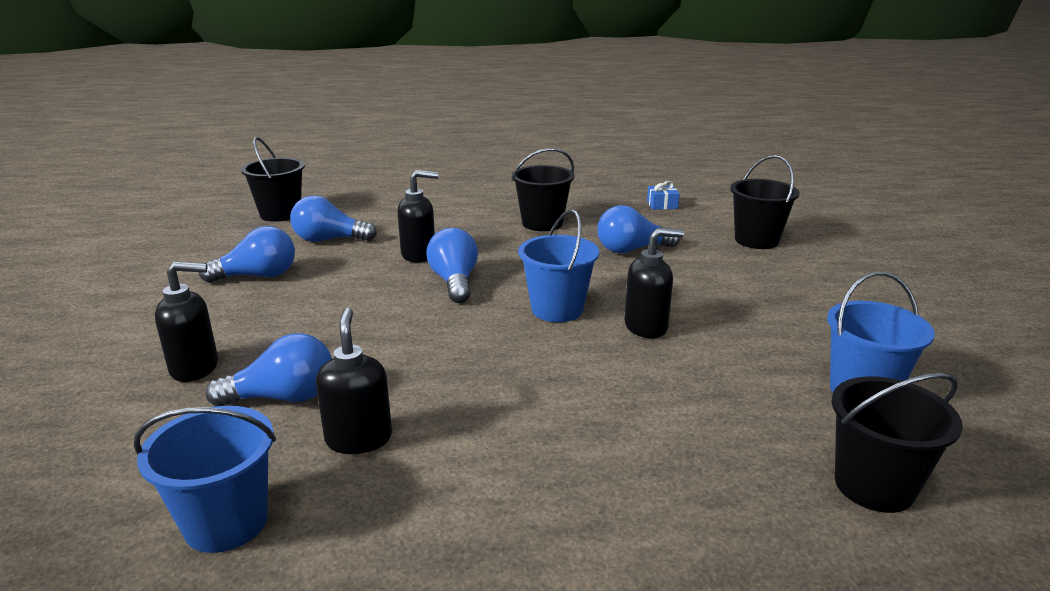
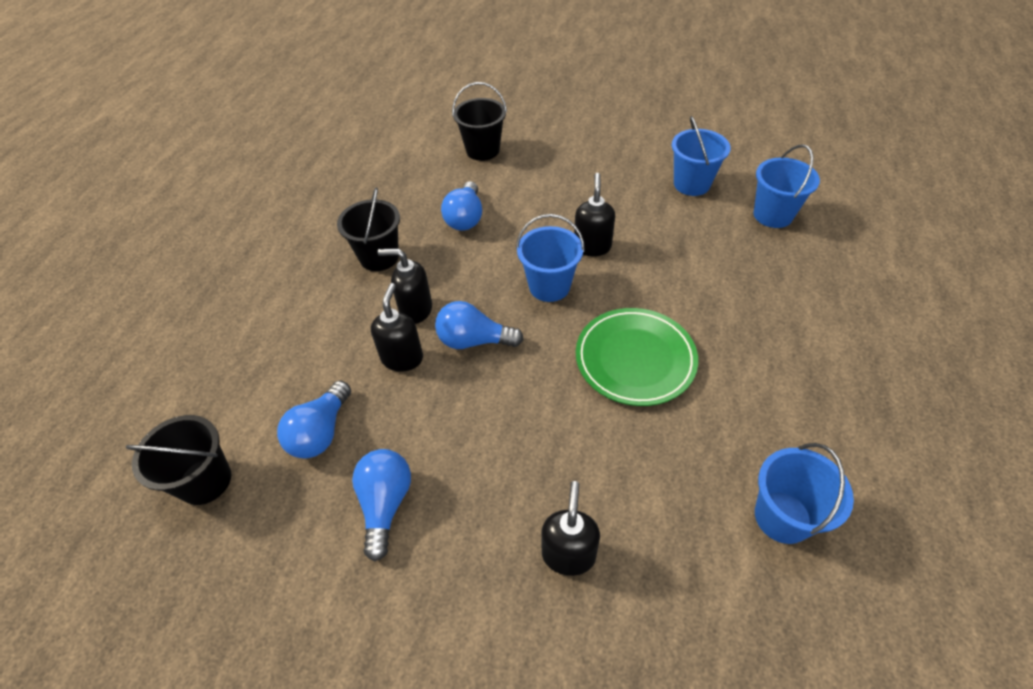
camera: 70 degrees left, 25 degrees up
(283, 397) = (634, 481): blue light bulb -> none
(359, 438) = (699, 432): black soap dispenser -> black soap dispenser (415, 310)
(466, 378) = (635, 359): none -> green plate
(662, 205) = (385, 174): blue gift -> none
(874, 486) = (772, 215): black bucket -> blue bucket

